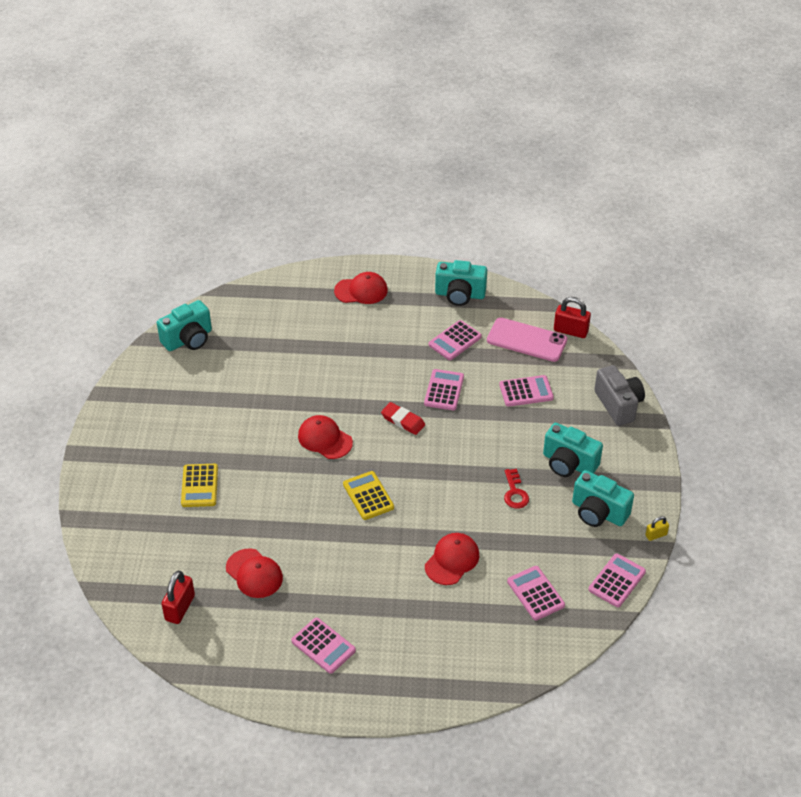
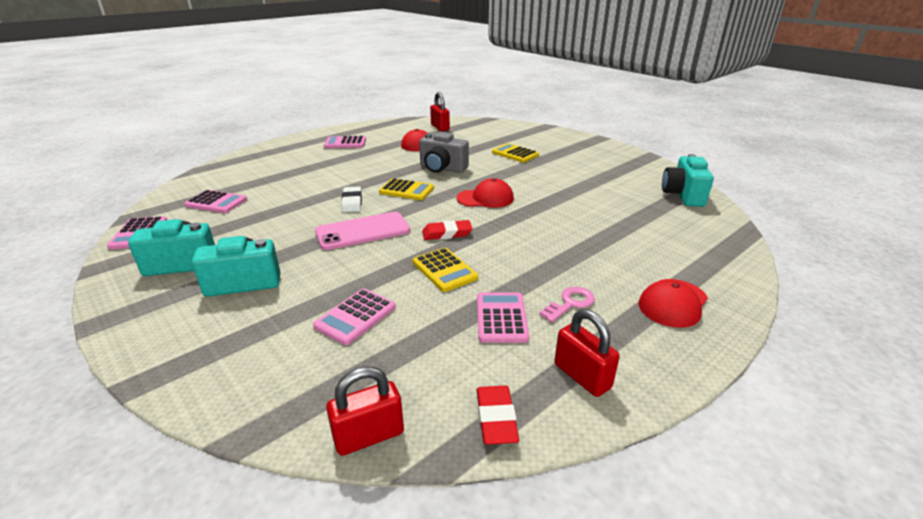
camera: 135 degrees right, 15 degrees down
(409, 324) = (570, 303): none -> pink key
(428, 510) = (352, 202): none -> white eraser
(444, 390) = (444, 270): pink calculator -> yellow calculator
(452, 560) = (302, 191): red cap -> none
(460, 295) = (582, 376): turquoise camera -> red padlock
(515, 305) = (496, 418): none -> red eraser
(515, 492) = (285, 240): red key -> none
(526, 340) = (420, 375): pink phone -> pink phone (363, 231)
(618, 405) = (211, 372): grey camera -> grey camera (442, 168)
(656, 535) = (102, 276): yellow padlock -> none

